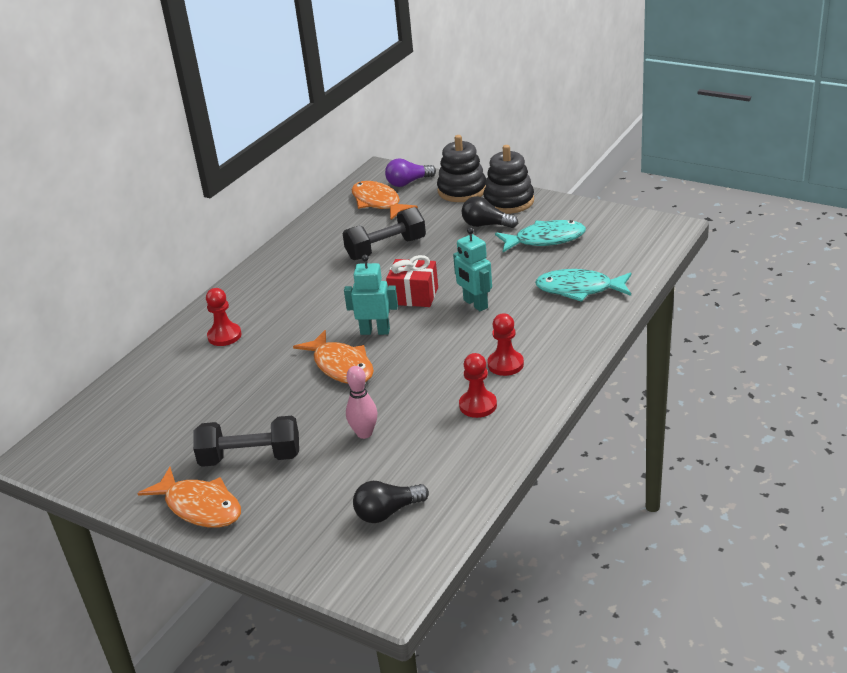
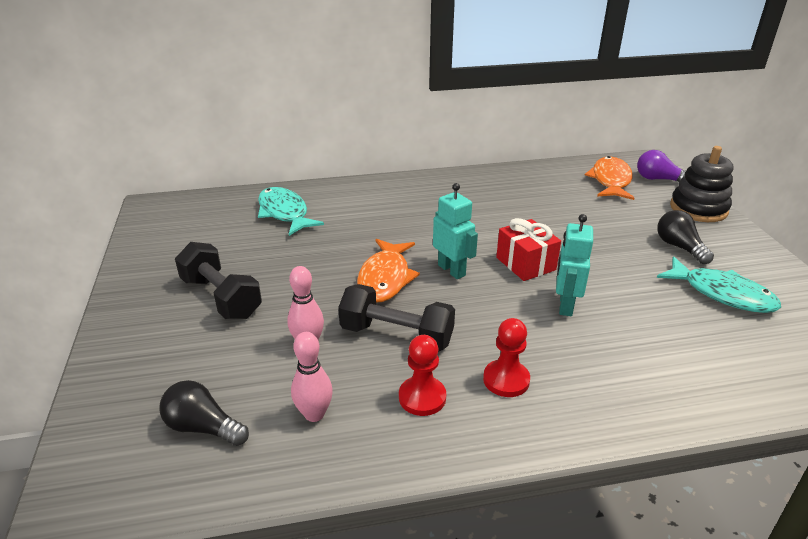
camera: 45 degrees right, 0 degrees up
(200, 507) = (139, 306): orange fish -> none
(224, 336) = (358, 205): red pawn -> none
(386, 249) = (562, 215): black dumbbell -> black dumbbell (396, 336)
(436, 457) = (314, 414): none -> pink bowling pin
(509, 201) = (732, 240): black stacking toy -> none
(579, 289) = (690, 364): turquoise fish -> turquoise fish (284, 213)

